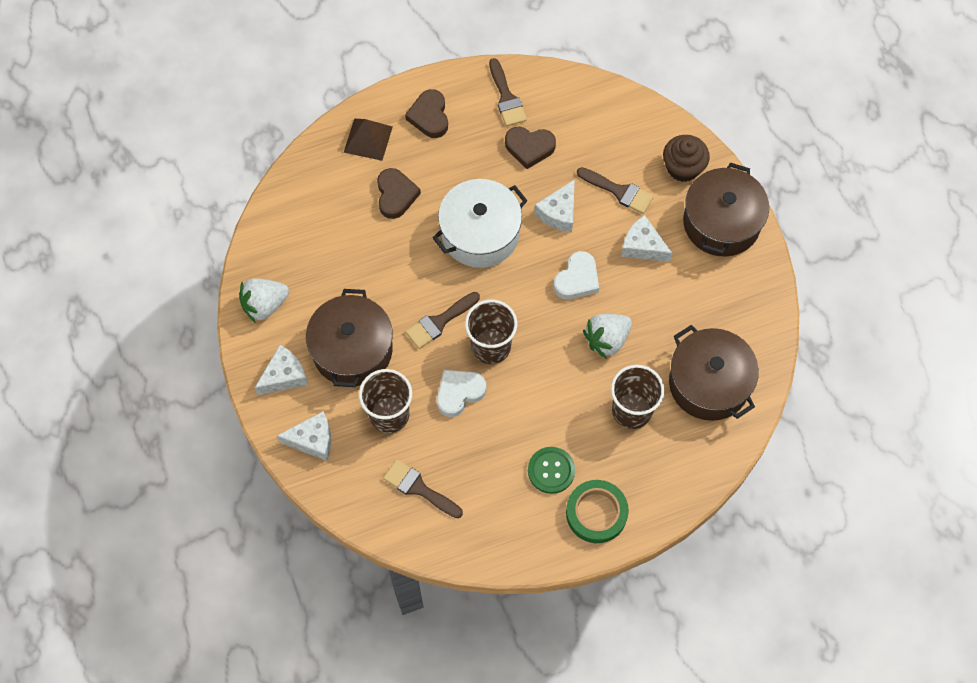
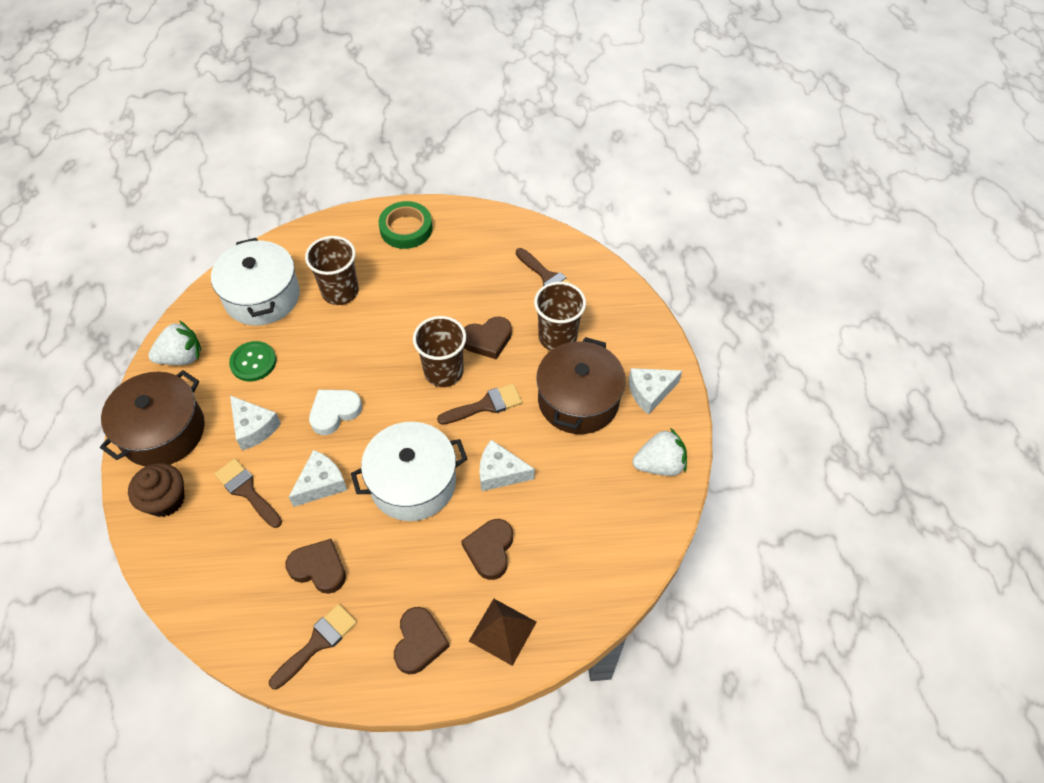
camera: 165 degrees left, 10 degrees down
(312, 440) = (633, 333): white cheese -> white cheese (500, 473)
(459, 393) = (487, 340): white heart -> brown heart
(506, 97) = (317, 643): brown brush -> brown brush turned 45 degrees clockwise
(551, 470) = (430, 264): green button -> green button (253, 362)
(607, 340) = (333, 352): white strawberry -> white strawberry (182, 357)
(709, 383) = (262, 296): brown pot -> white pot

